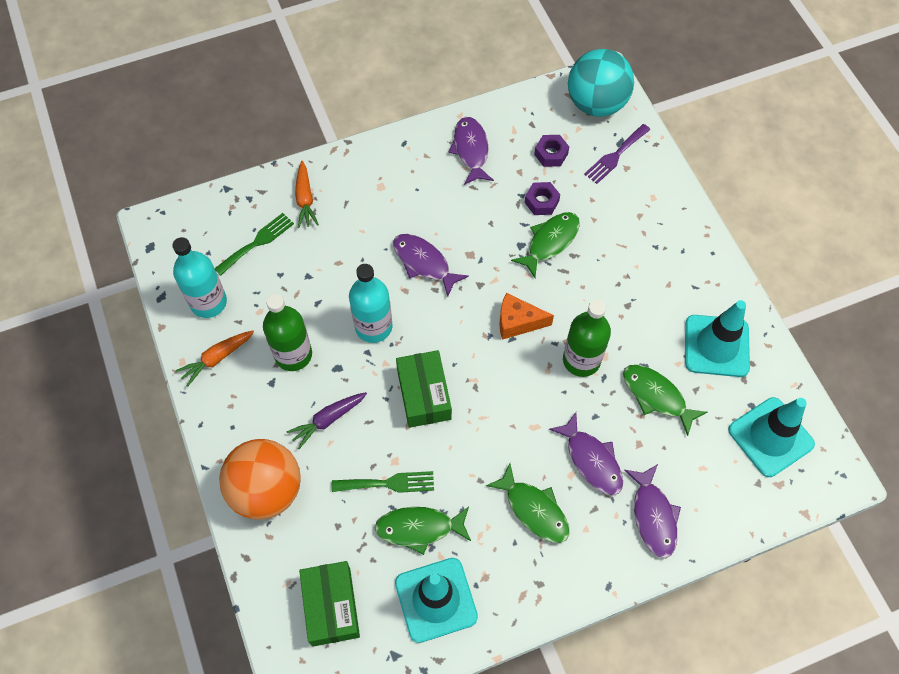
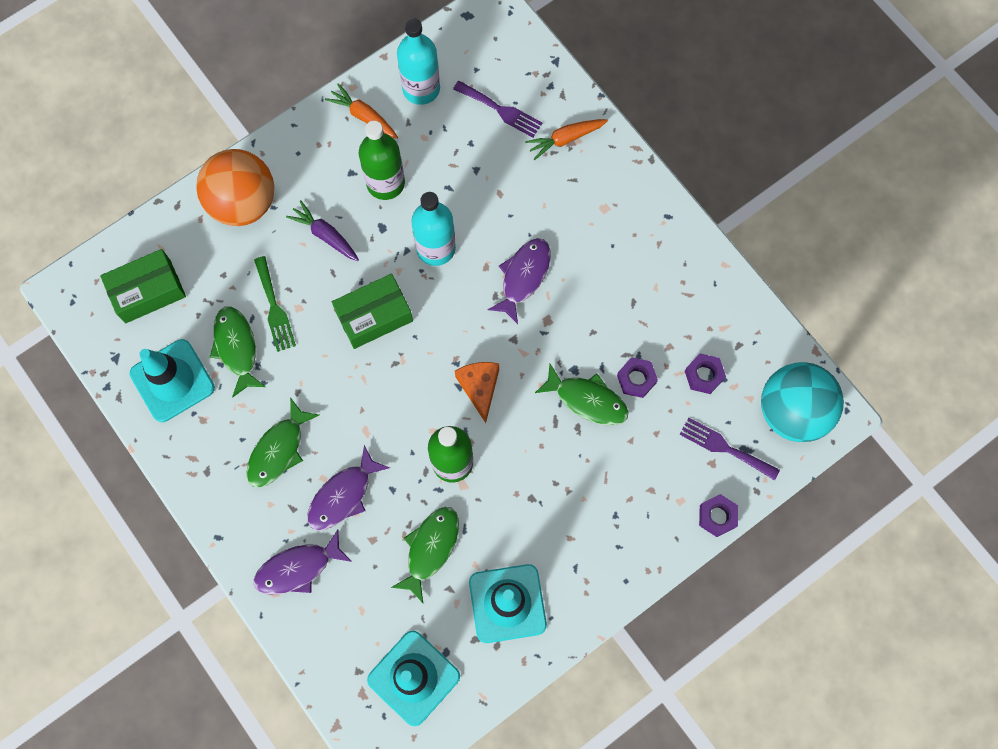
camera: 75 degrees right, 10 degrees up
(257, 242) = (501, 110): green fork -> purple fork
(471, 150) = (681, 288): purple fish -> none
(671, 176) = (717, 516): none -> purple nut

